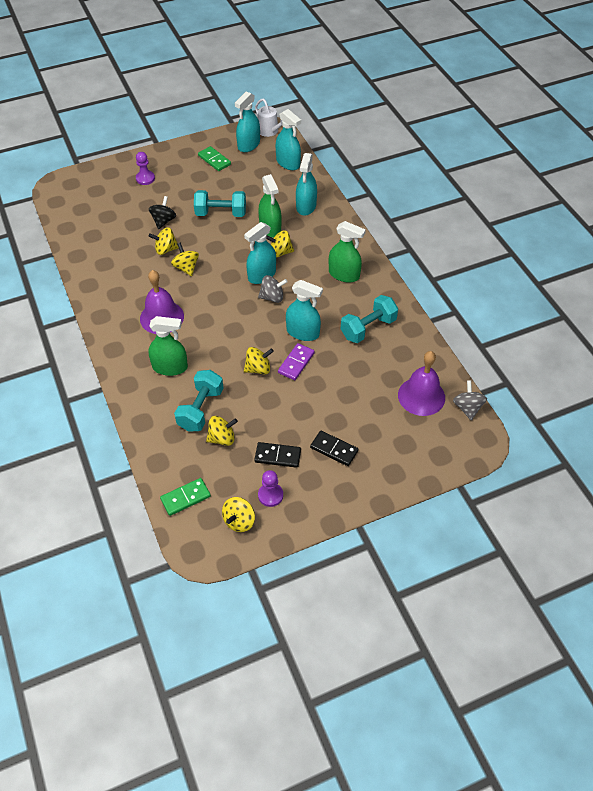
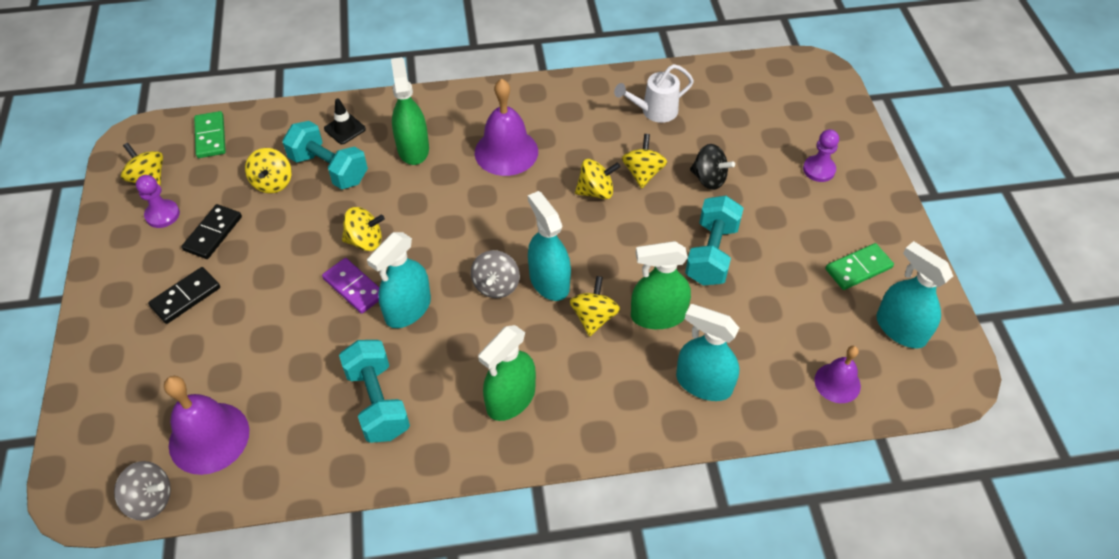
camera: 105 degrees right, 0 degrees up
(159, 413) = (345, 129): none -> black traffic cone
(170, 367) = (413, 149): green spray bottle -> green spray bottle turned 150 degrees clockwise
(258, 368) = (365, 241): yellow spinning top -> yellow spinning top turned 90 degrees counterclockwise
(270, 132) = (942, 373): white watering can -> white watering can (654, 111)
(288, 163) = (837, 383): turquoise spray bottle -> purple bell

